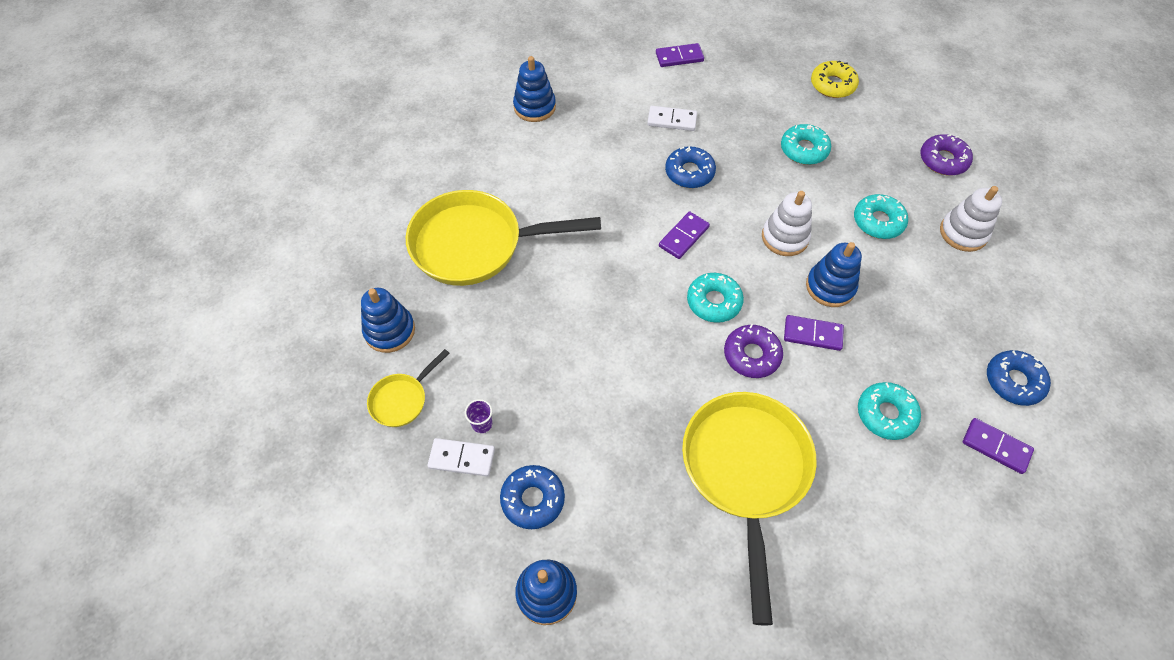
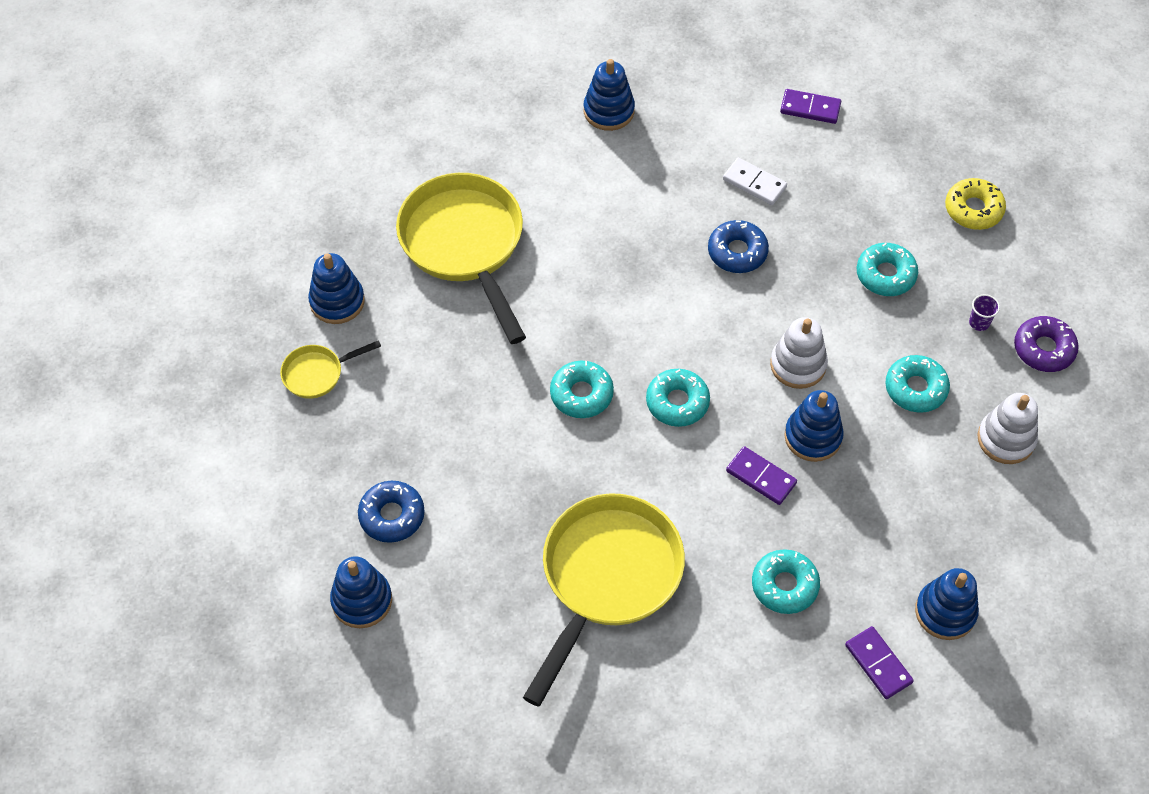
camera: 25 degrees right, 0 degrees up
(462, 458) = (346, 451): white domino -> none
(476, 245) = (465, 245): yellow pan -> yellow pan turned 45 degrees clockwise
(482, 424) = (380, 427): purple cup -> purple cup (979, 323)
(635, 326) = (581, 394): none -> turquoise donut
(683, 237) = (687, 321): purple domino -> none
(751, 355) = (683, 471): purple donut -> none
(1013, 381) = (945, 612): blue donut -> blue stacking toy

